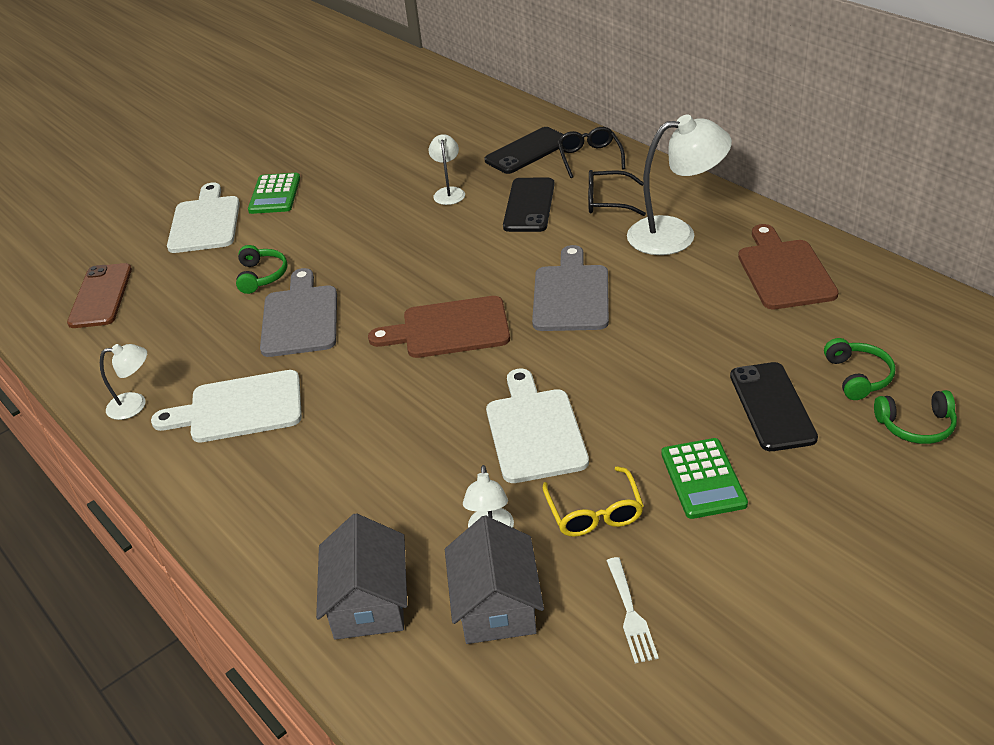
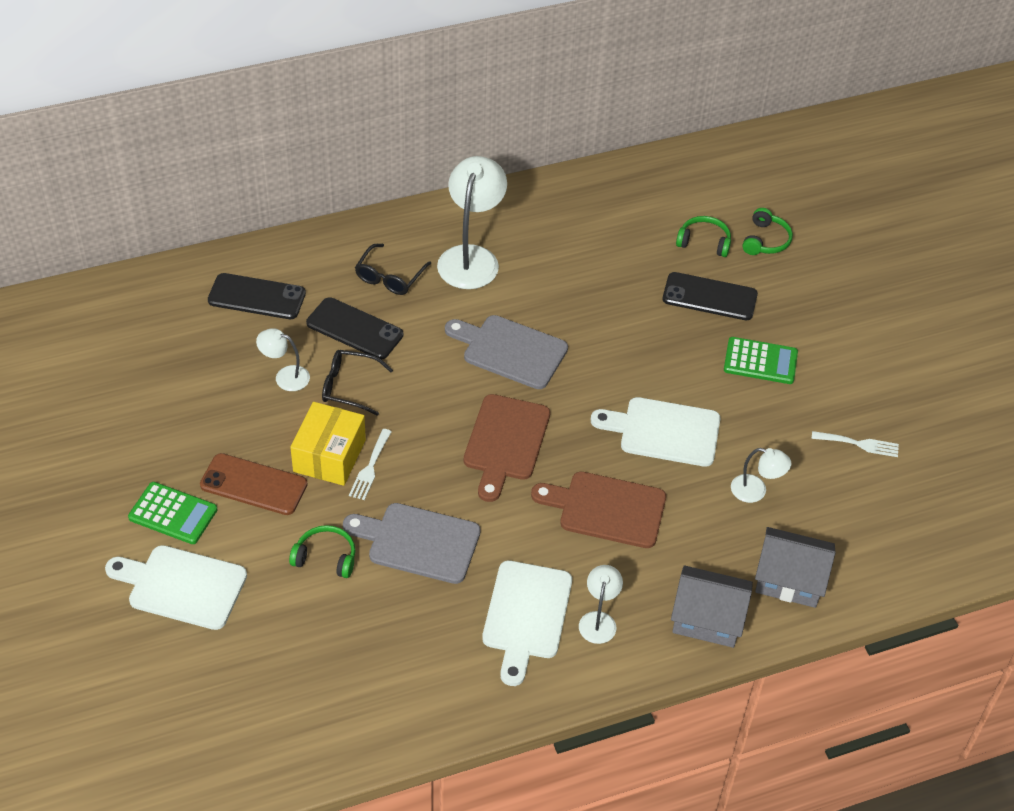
camera: 75 degrees left, 10 degrees up
(101, 296) = (263, 704): brown phone -> brown phone (253, 485)
(135, 405) = (473, 696): white lamp -> white lamp (599, 620)
(372, 265) = (370, 467): none -> white fork
(374, 241) = (329, 456): none -> yellow box
(496, 605) = (823, 509): grey house -> grey house (707, 618)
(527, 151) = (257, 297): black phone -> black phone turned 60 degrees counterclockwise
(589, 157) = (306, 260): black glasses -> black glasses (349, 387)
(594, 513) = (764, 428): yellow glasses -> none
(784, 271) = (564, 221): brown cutting board -> brown cutting board (606, 509)

